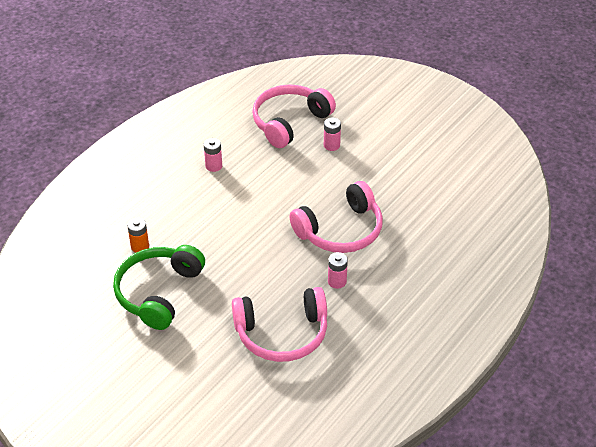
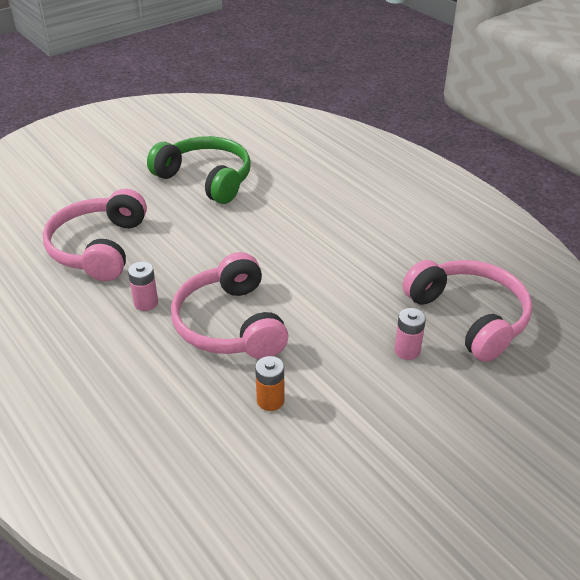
camera: 105 degrees right, 5 degrees down
(140, 246) = (276, 174): orange battery -> orange battery (270, 400)
(213, 166) = (390, 237): pink battery -> none

